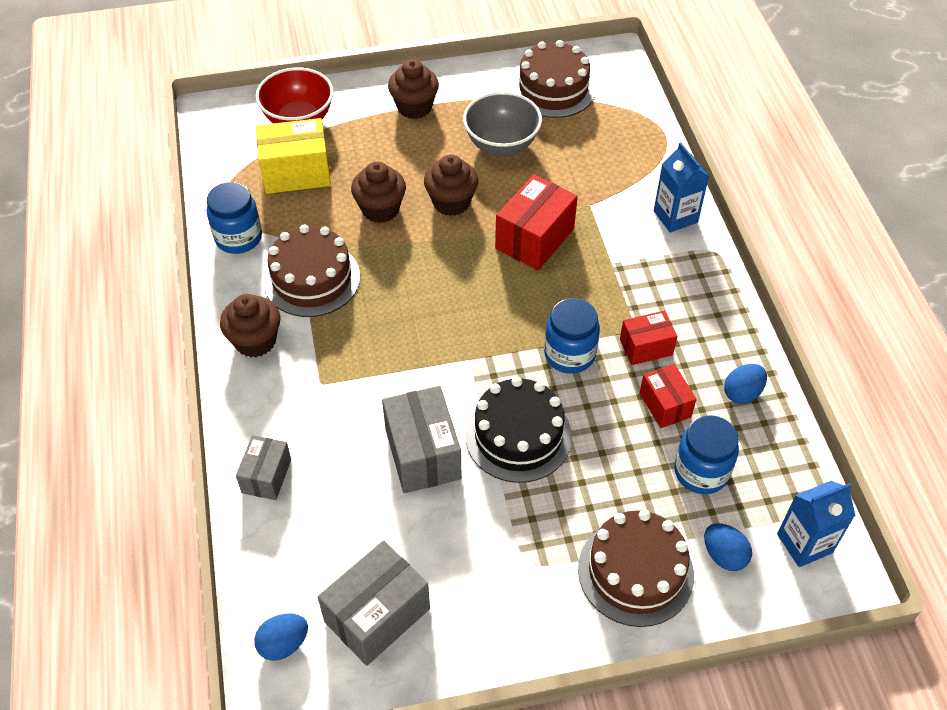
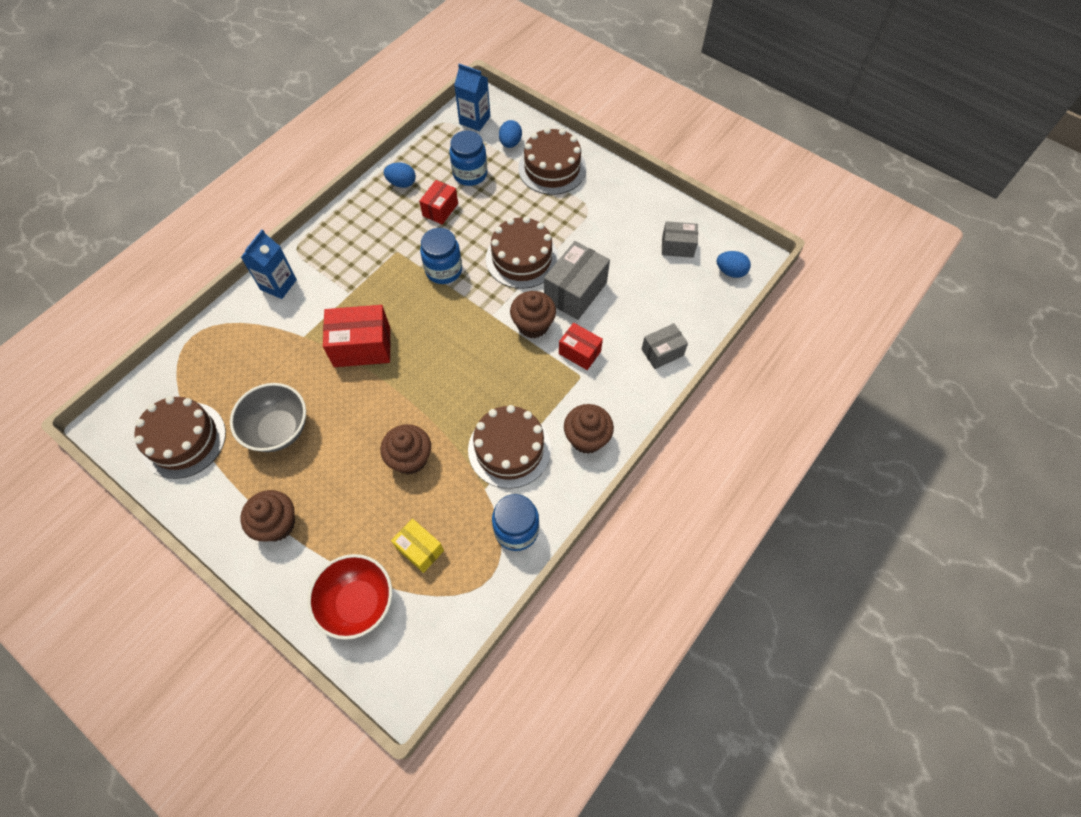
camera: 130 degrees left, 10 degrees up
(296, 172) = (420, 549): yellow box -> yellow box, size x0.61
(377, 615) = (677, 246): grey box -> grey box, size x0.61
(451, 202) = (367, 419): brown cupcake -> brown cupcake (533, 325)
(518, 436) = (522, 258): black cake -> brown cake
(646, 347) = (405, 239): red box -> red box (579, 352)

